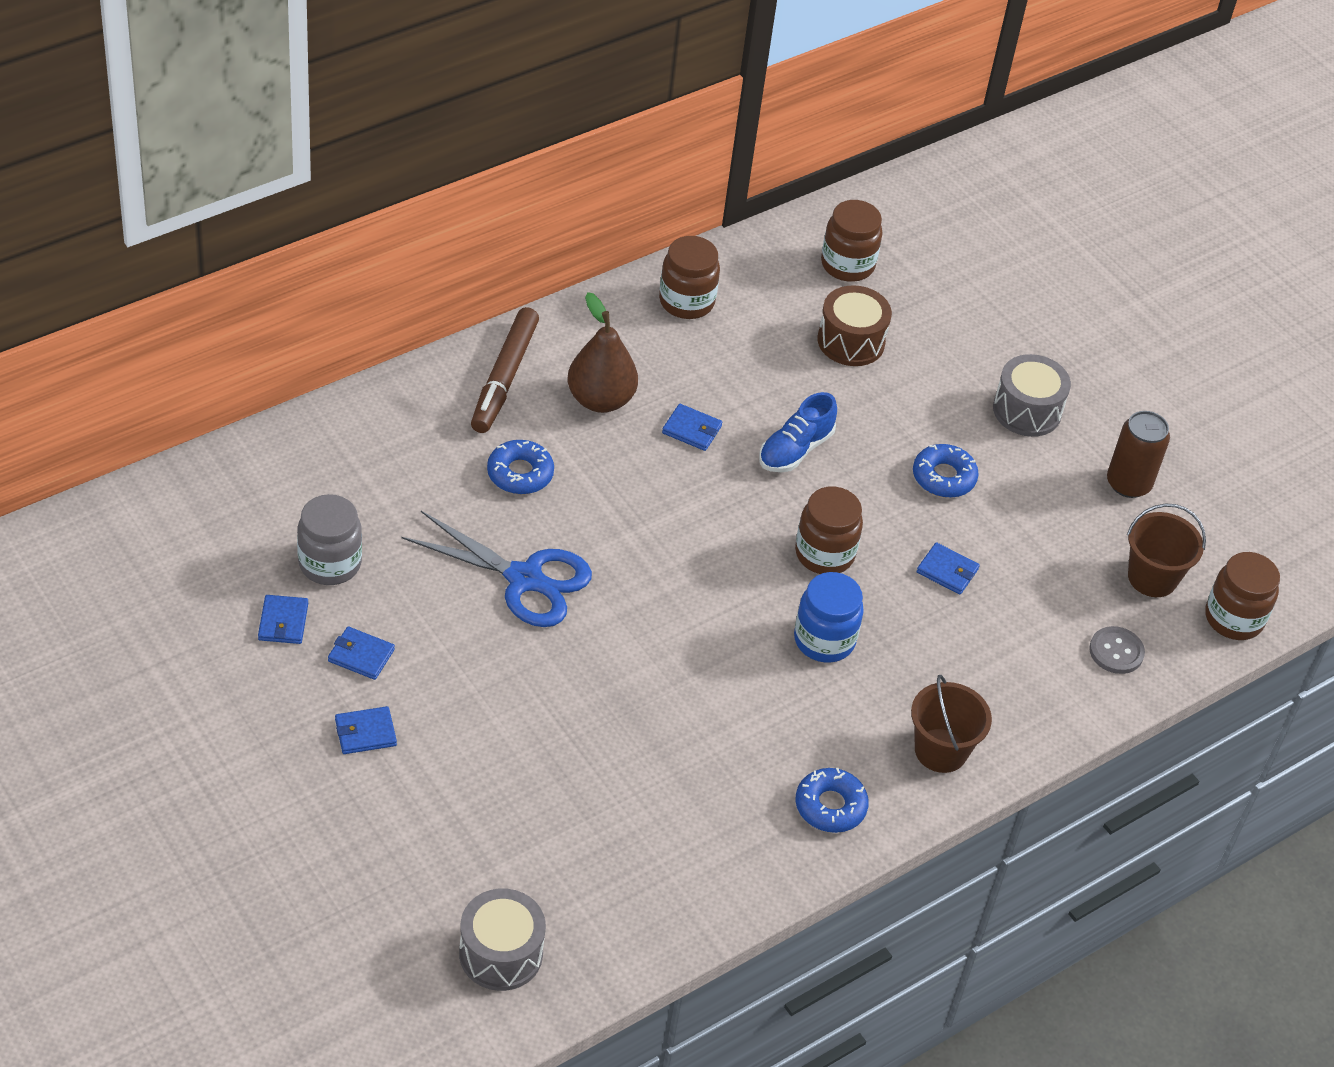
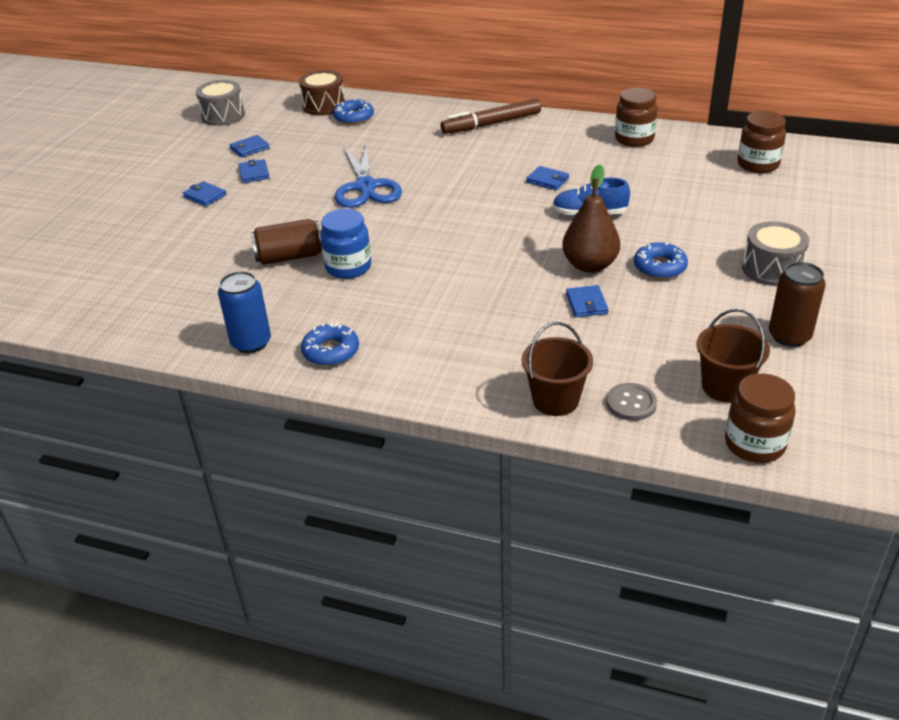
camera: 60 degrees right, 10 degrees down
(330, 563) = (302, 141): grey jar -> none
(501, 953) = (93, 296): grey drum -> grey drum (223, 116)
(520, 473) = (435, 155): blue donut -> blue donut (354, 117)
(600, 400) = (522, 150): brown pear -> brown pear (589, 265)
(608, 735) = (290, 257): none -> brown can
(692, 429) = (547, 180): blue wallet -> blue wallet turned 45 degrees counterclockwise
(748, 861) = (251, 343): none -> blue can
(824, 554) = (527, 258): brown jar -> none
(824, 640) = (460, 288): blue jar -> blue jar (348, 267)
(851, 341) = (704, 191): brown drum -> brown drum (324, 105)
(940, 750) = (433, 371): brown bucket -> brown bucket (555, 400)

